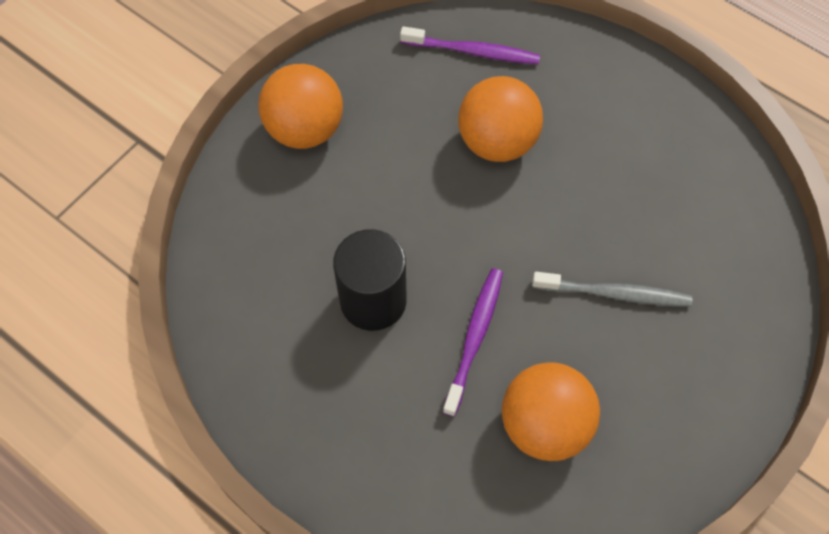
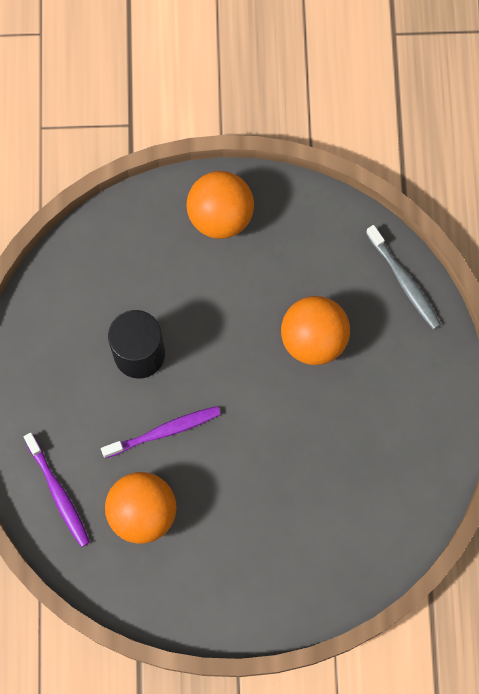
camera: 50 degrees right, 10 degrees up
(473, 51) = (371, 270): purple toothbrush -> purple toothbrush (58, 493)
(614, 293) = (264, 492): grey toothbrush -> grey toothbrush (404, 281)

